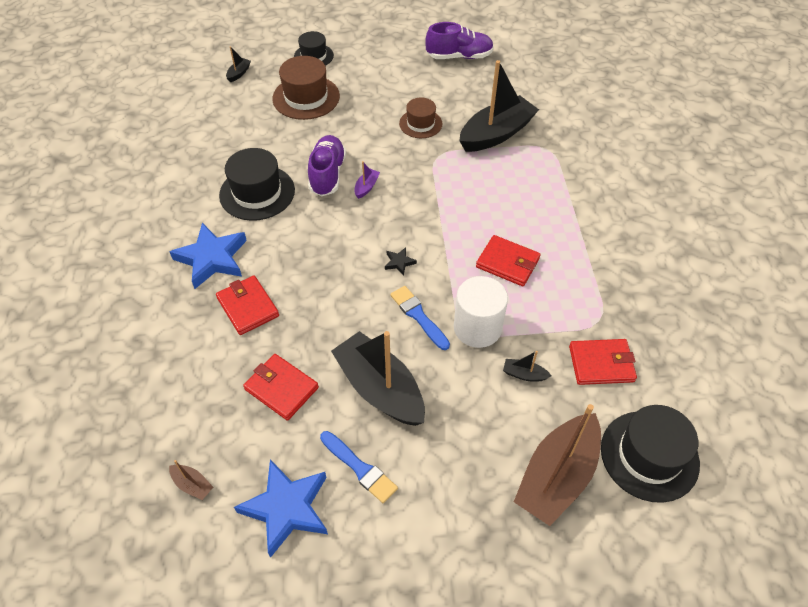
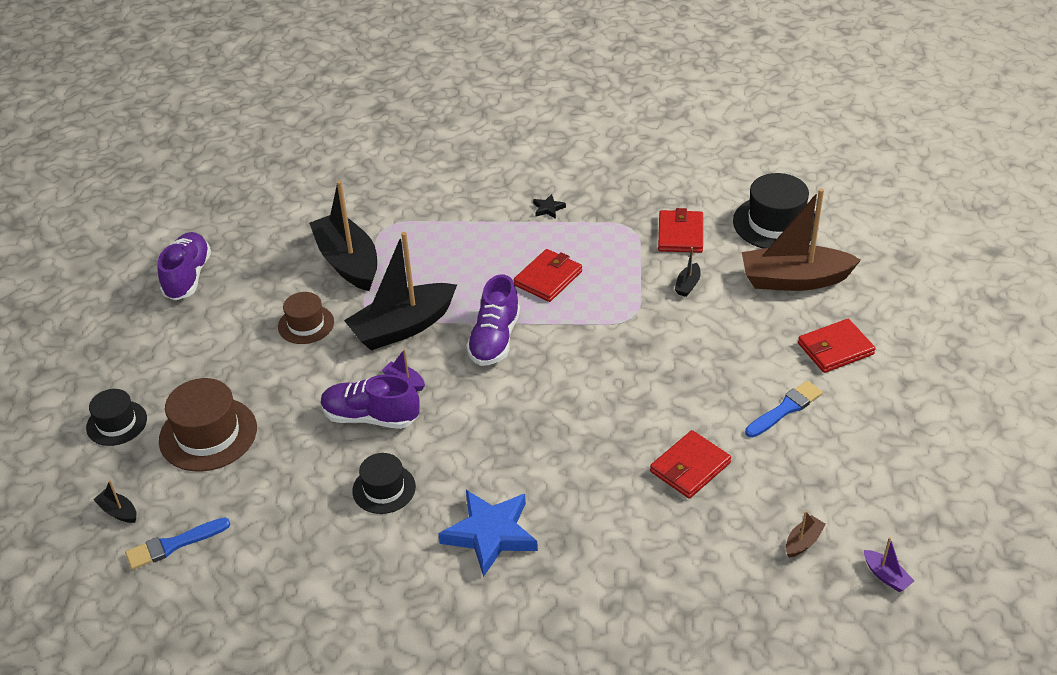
camera: 80 degrees left, 10 degrees down
(147, 560) = (886, 576): none -> purple boat
(248, 307) = (574, 497): red wallet -> red wallet (835, 349)
(257, 192) = (384, 489): black hat -> black hat, size x0.62
(287, 508) = (828, 465): blue star -> none
(380, 388) = (696, 388): black boat -> black boat (403, 327)
(399, 262) = (531, 361): black star -> black star (548, 209)
(418, 316) = (608, 352): blue brush -> blue brush (173, 545)
(422, 235) = (495, 339): none -> purple shoe
(477, 328) = (629, 310): white cylinder -> none
(557, 476) = (794, 280): brown boat -> brown boat turned 135 degrees clockwise

